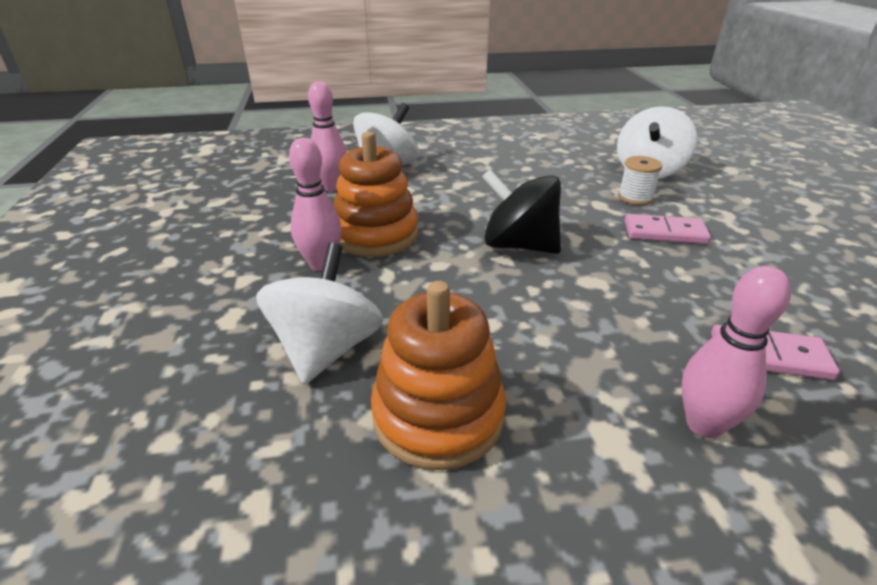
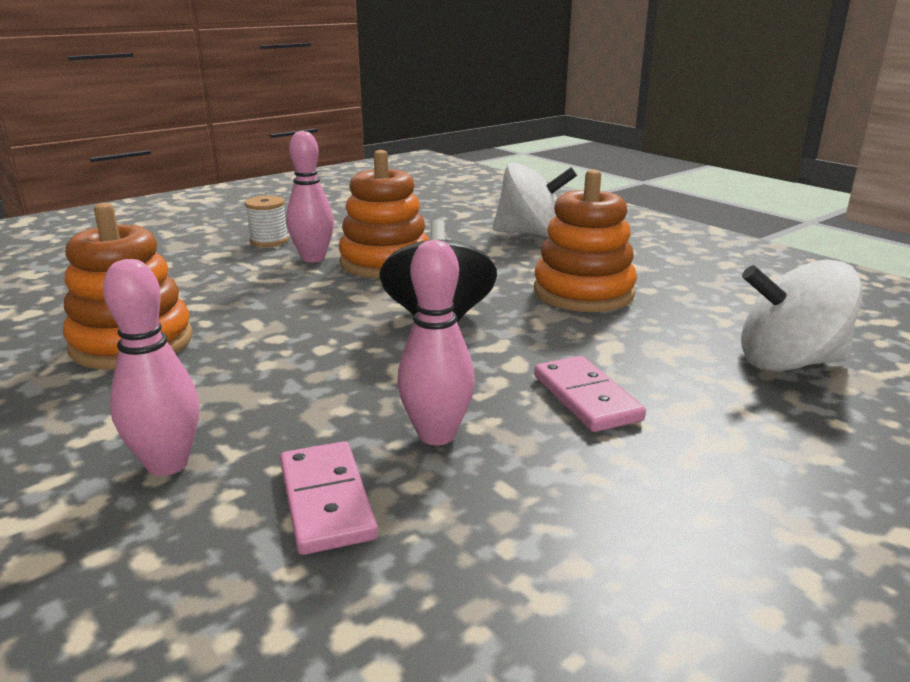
camera: 60 degrees right, 10 degrees down
(326, 349) = (196, 289): white spinning top -> none
(331, 187) = (454, 227): pink bowling pin -> pink bowling pin (436, 435)
(514, 186) = (583, 293): none -> orange stacking toy
(635, 197) = (670, 365): white spool -> white spool (269, 241)

